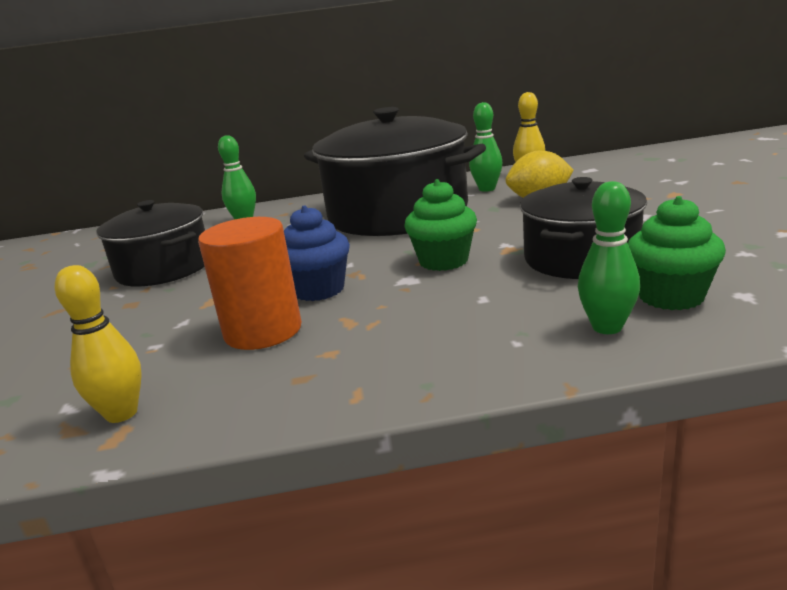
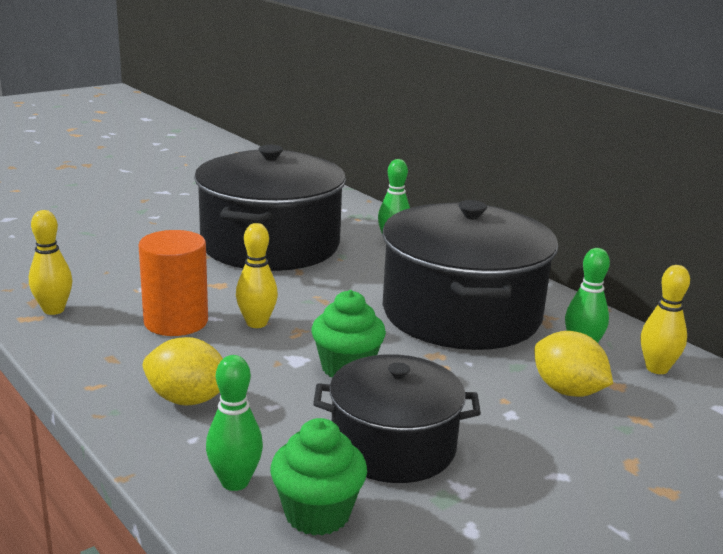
camera: 55 degrees right, 0 degrees up
(164, 268) = (270, 245): black pot -> black pot, size x1.66
(319, 290) = (256, 323): blue cupcake -> yellow bowling pin
(438, 338) = (188, 400): none -> yellow lemon

